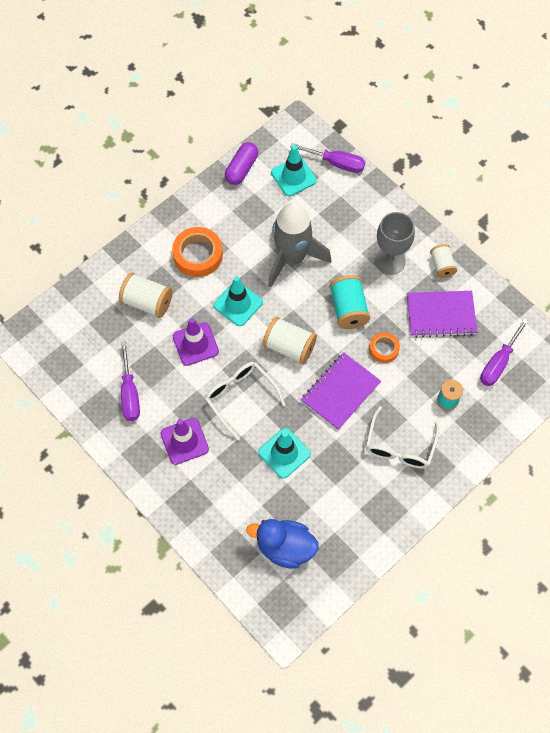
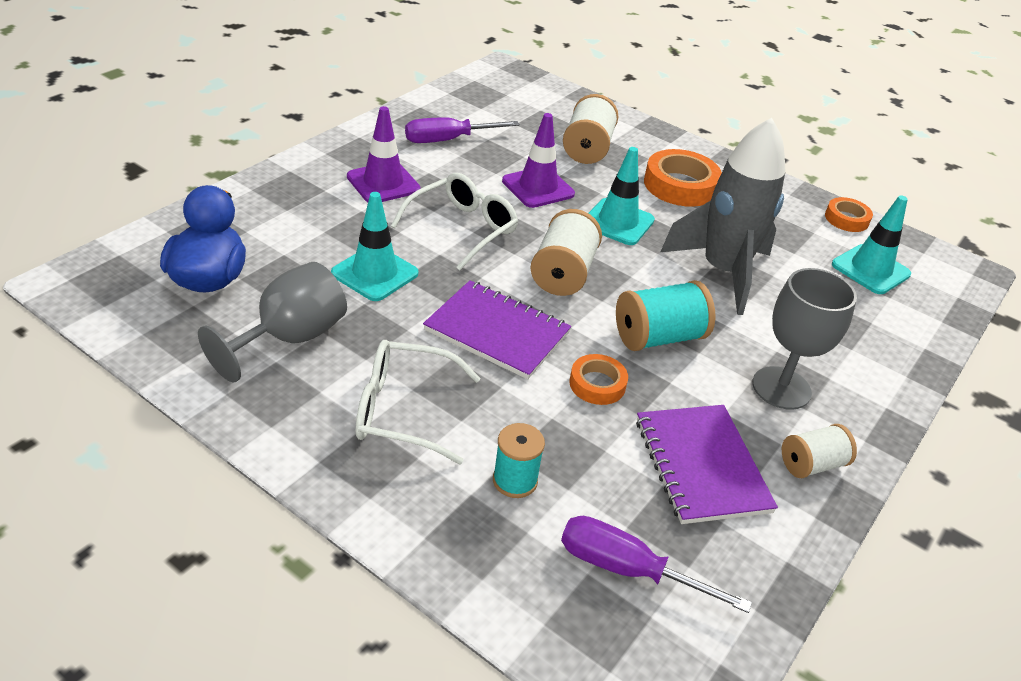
camera: 75 degrees right, 25 degrees down
(241, 169) = (846, 219): purple capsule -> orange tape
(336, 163) = (930, 315): purple screwdriver -> none
(341, 501) = (290, 338): none -> grey goblet

